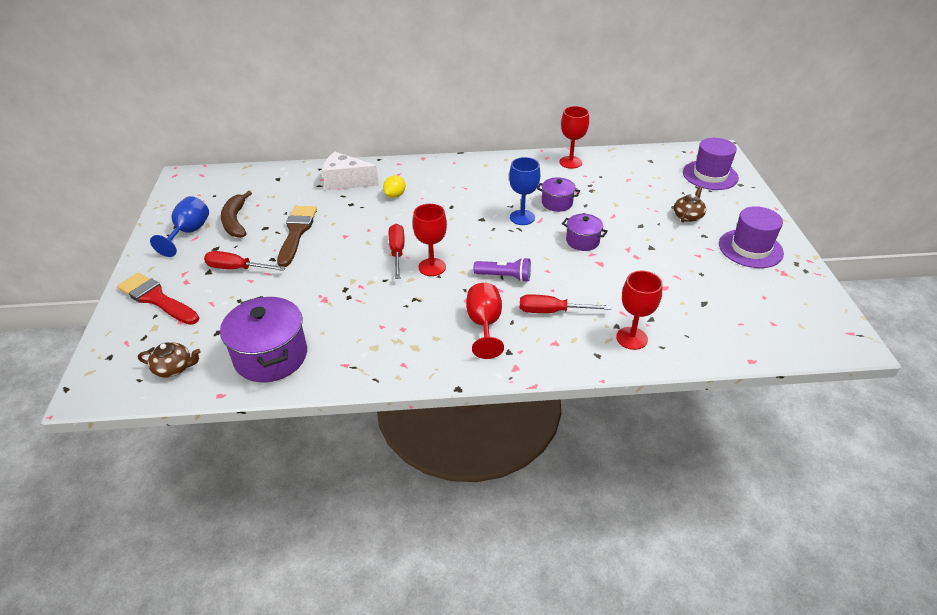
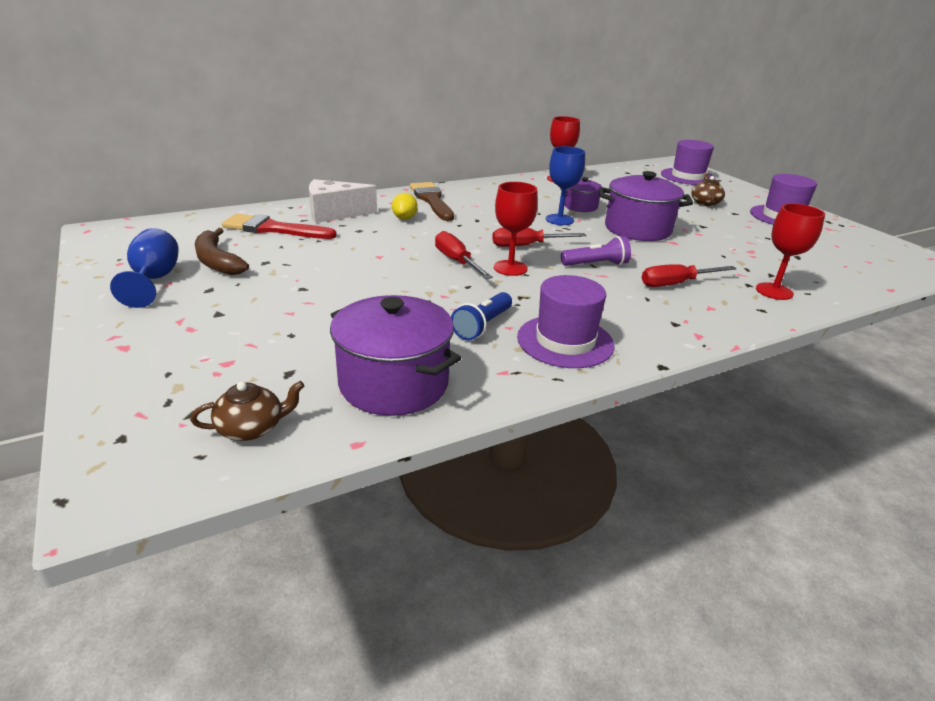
camera: 25 degrees left, 10 degrees down
(156, 299) = (156, 354): red brush -> red brush (274, 229)
(237, 268) = (259, 304): red screwdriver -> red screwdriver (527, 246)
(296, 233) = (313, 261): brown brush -> brown brush (432, 200)
(364, 321) = (482, 326): none -> blue flashlight
(409, 349) = (565, 341): none -> purple hat
(484, 325) = (622, 306): red goblet -> none
(582, 241) = (637, 229): purple pot -> purple pot, size x1.81

